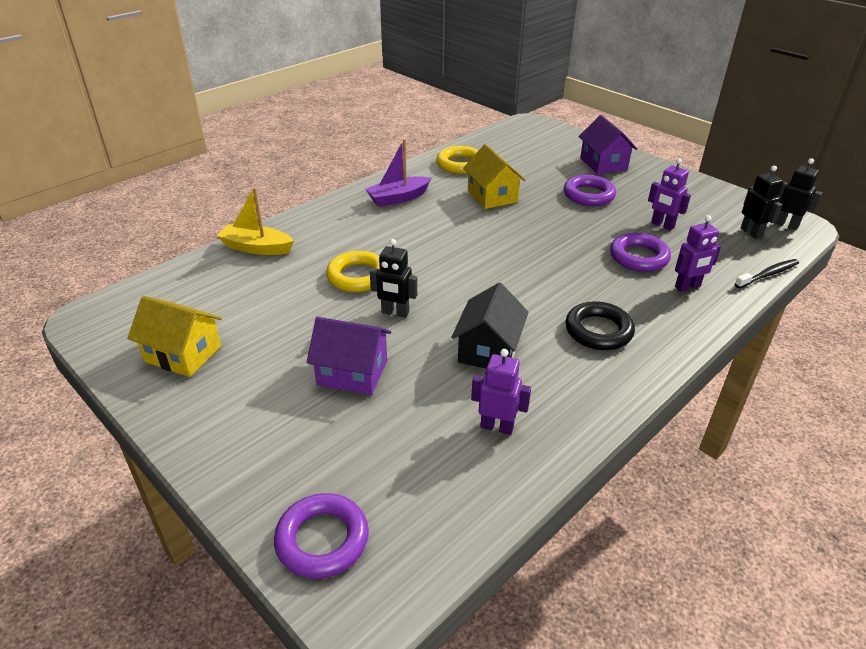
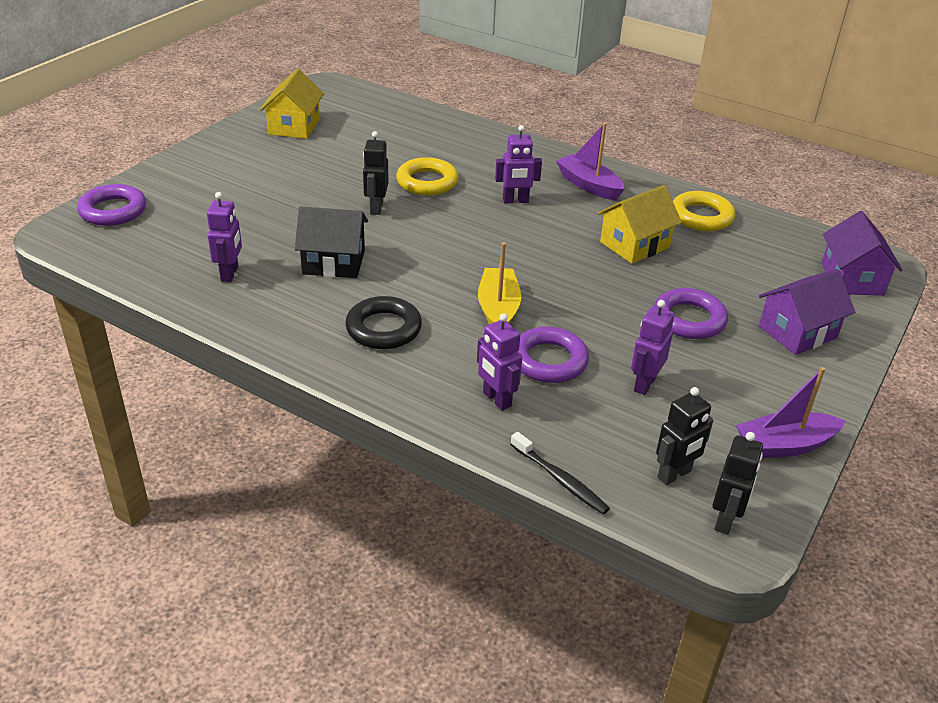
camera: 75 degrees right, 0 degrees up
(256, 248) = (452, 128): yellow boat -> yellow boat (498, 309)
(352, 373) = (286, 198): purple house -> purple house (852, 279)
(410, 235) = (515, 201): none -> purple robot
(715, 192) = (785, 445): none -> purple boat

